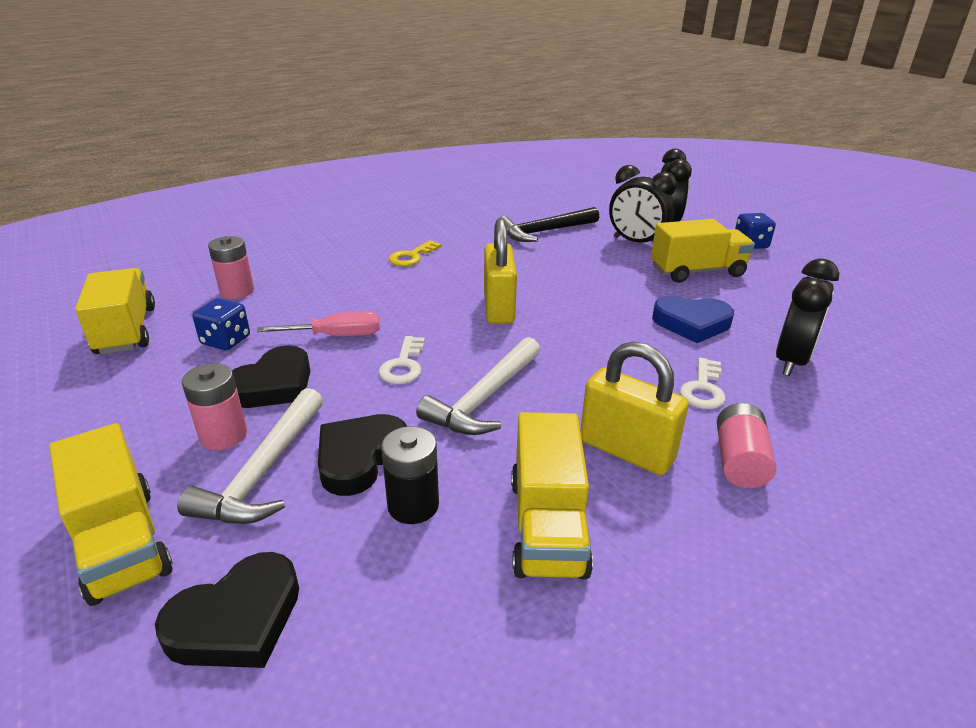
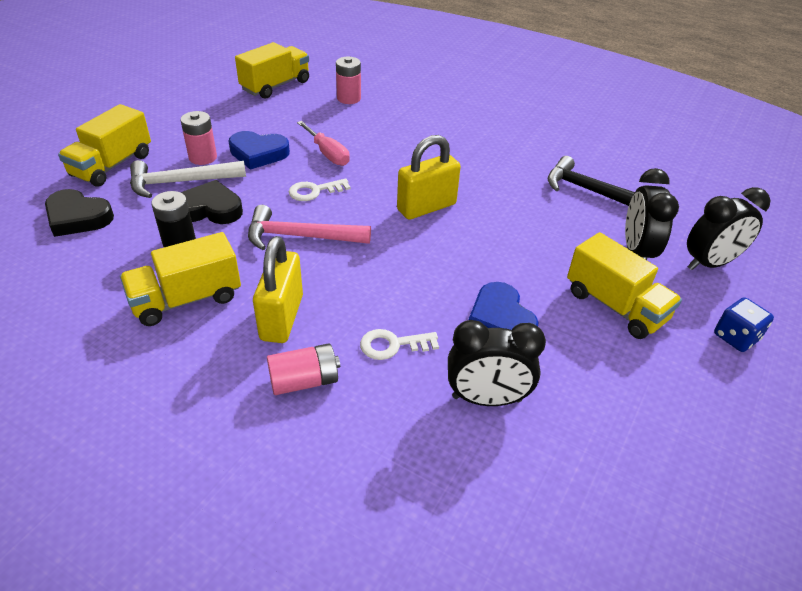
camera: 60 degrees right, 10 degrees up
(226, 340) = (291, 119): blue dice -> none
(274, 385) = (258, 153): black heart -> blue heart
(412, 256) = (467, 143): yellow key -> none
(484, 398) = (300, 236): white hammer -> pink hammer

